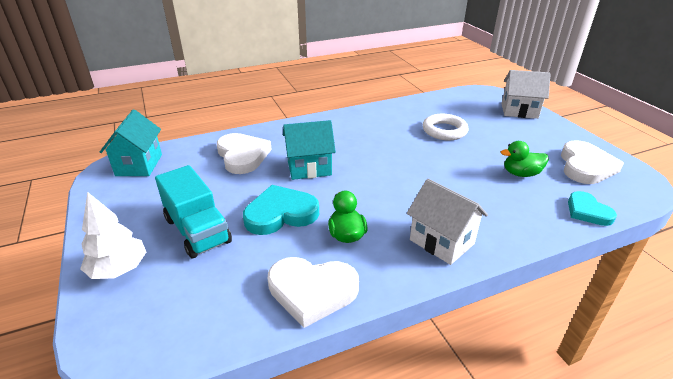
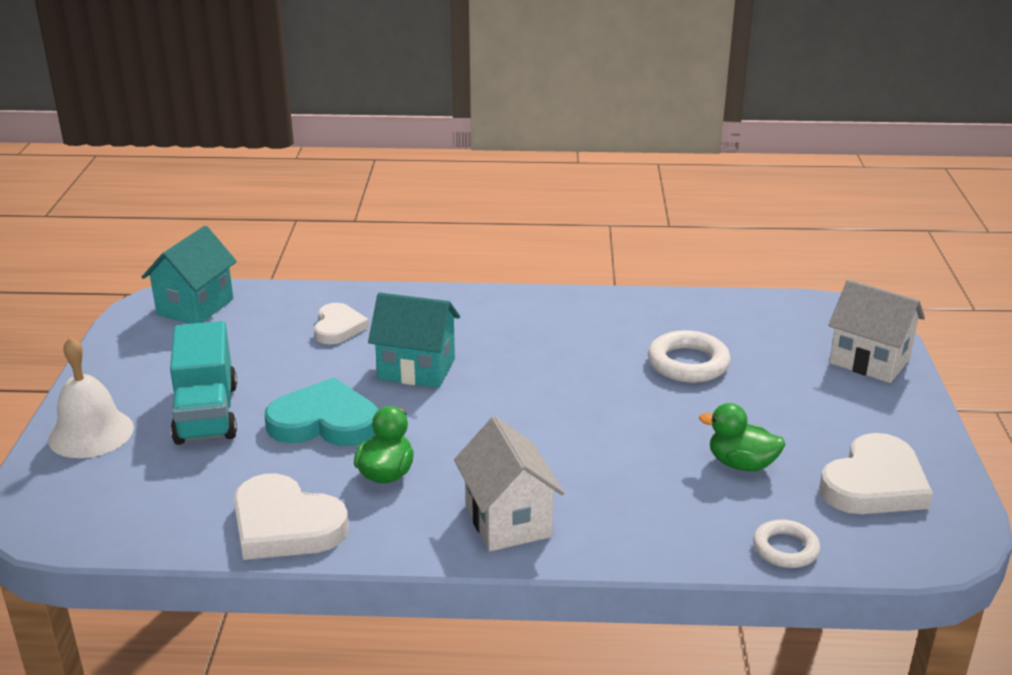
camera: 25 degrees right, 5 degrees down
(119, 269) = (91, 433): white tree -> white bell
(242, 156) = (338, 327): white heart -> white heart, size x0.64
(587, 211) = (785, 549): turquoise heart -> white ring

